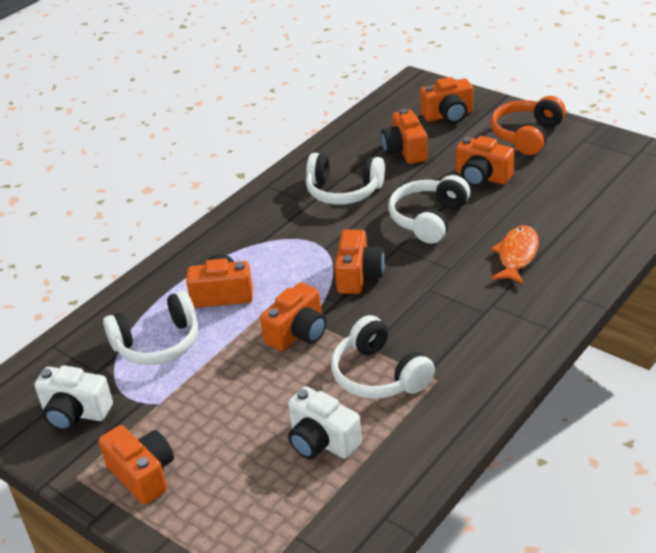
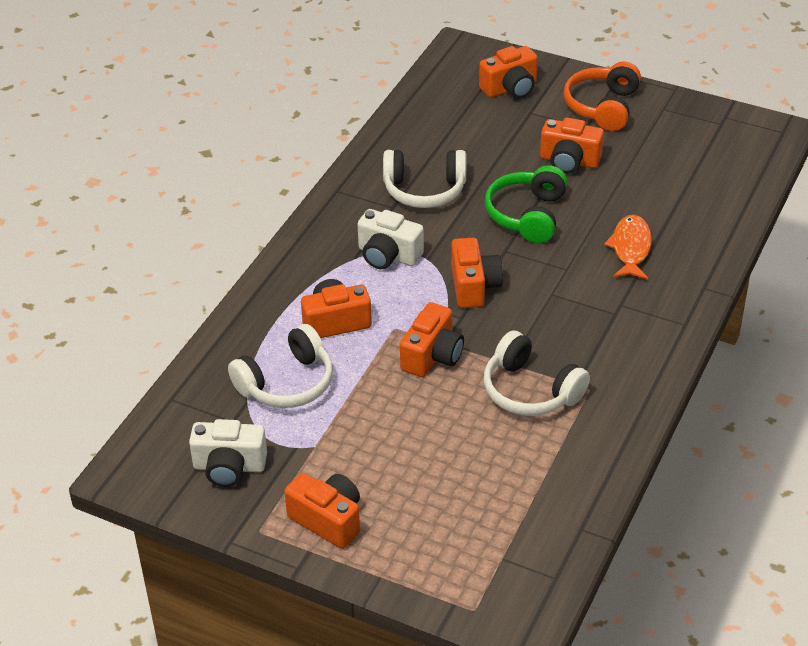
camera: 15 degrees left, 5 degrees up
(322, 441) = (496, 464): white camera -> white camera (388, 255)
(405, 151) = (476, 136): orange camera -> none
(428, 219) = (527, 215): white headphones -> green headphones

